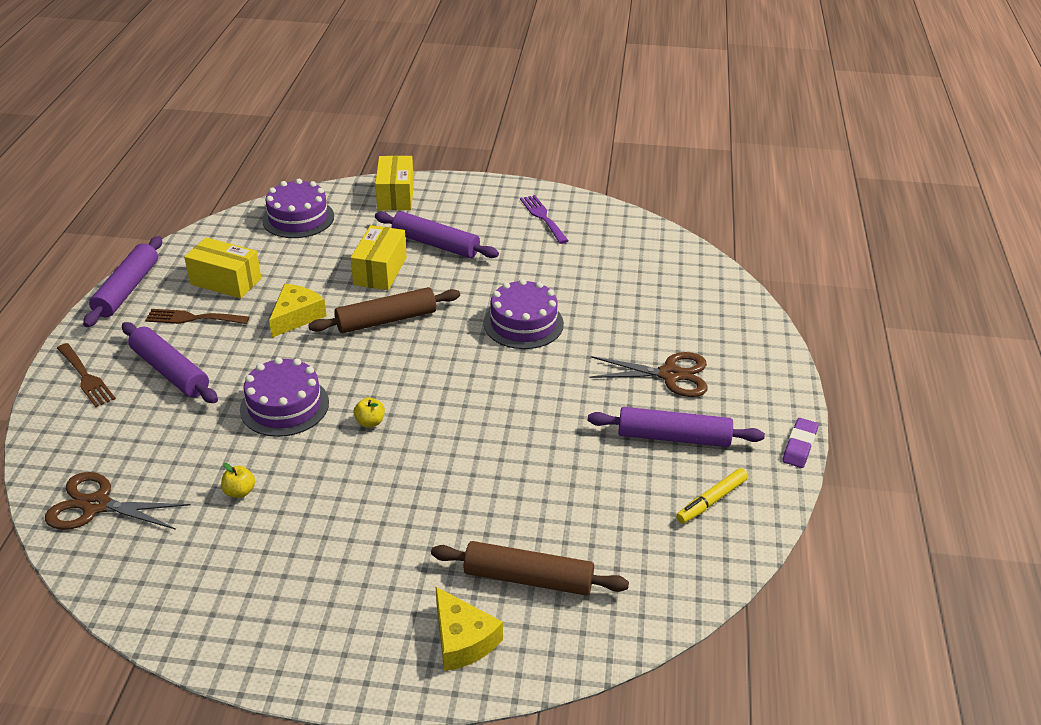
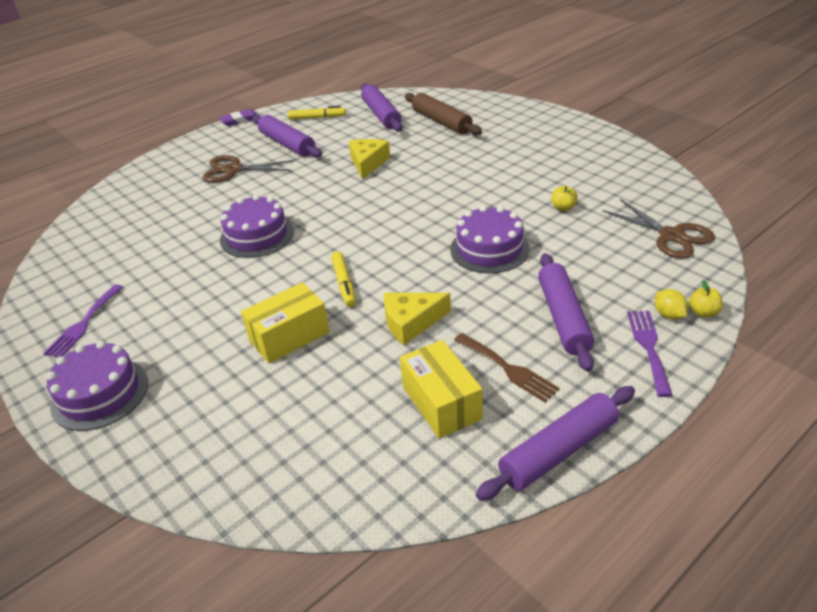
camera: 135 degrees left, 0 degrees up
(76, 412) = (668, 315): none -> yellow lemon
(86, 377) = (648, 347): brown fork -> purple fork
(298, 218) = (279, 465): purple cake -> purple cake (100, 394)
(370, 422) = (441, 215): yellow apple -> yellow apple (703, 313)
(386, 320) = (344, 283): brown rolling pin -> yellow marker
(396, 196) = (145, 438): yellow box -> none
(436, 244) = (206, 342): purple rolling pin -> purple rolling pin (381, 115)
(462, 640) = (497, 114): yellow cheese -> yellow cheese (368, 163)
(670, 375) = (233, 170): brown scissors -> brown scissors turned 45 degrees counterclockwise

